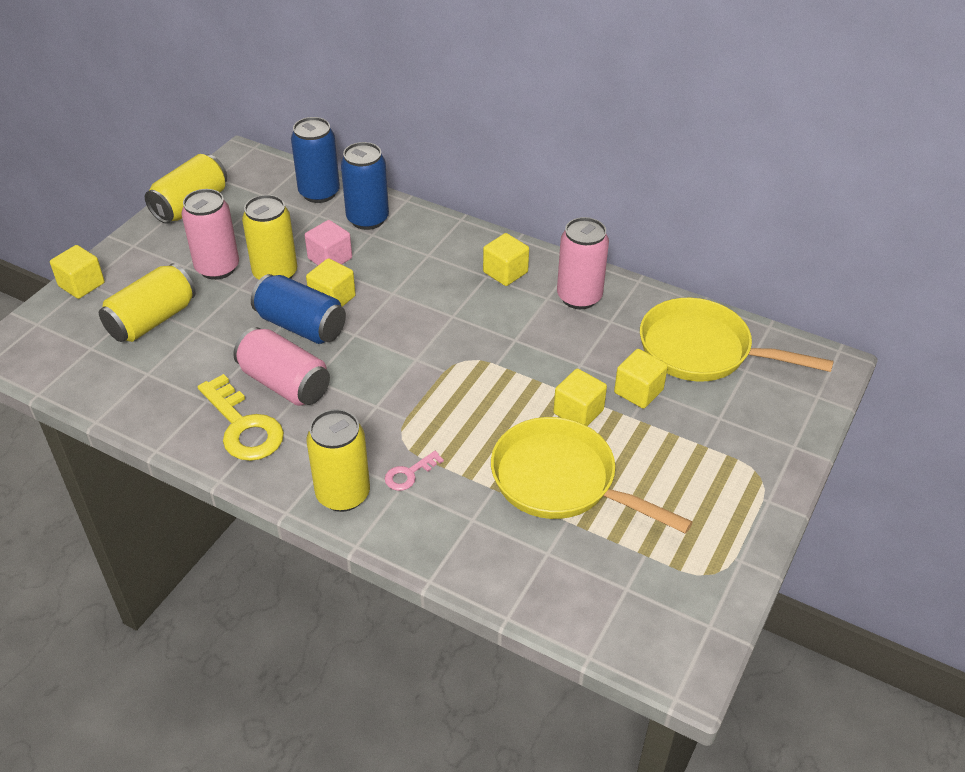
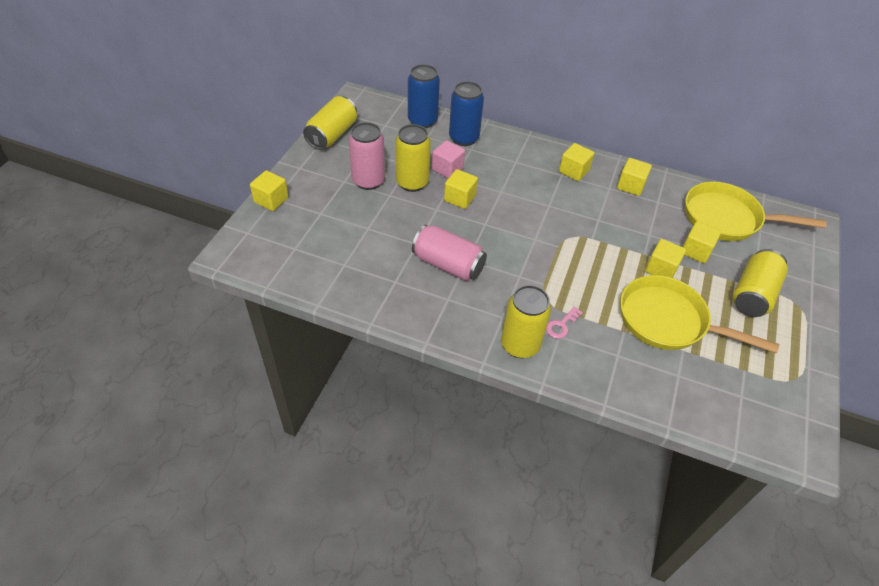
camera: 10 degrees left, 5 degrees up
(152, 320) = (334, 223): yellow can -> yellow can (753, 294)
(243, 426) = (429, 300): yellow key -> none
(301, 326) = (444, 220): blue can -> none
(579, 297) = (630, 186): pink can -> yellow cube

